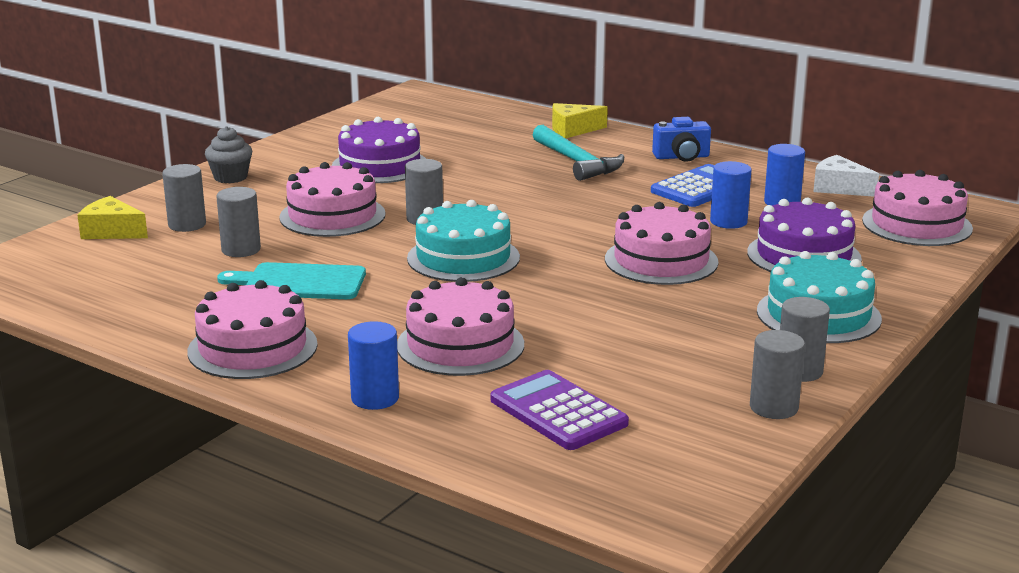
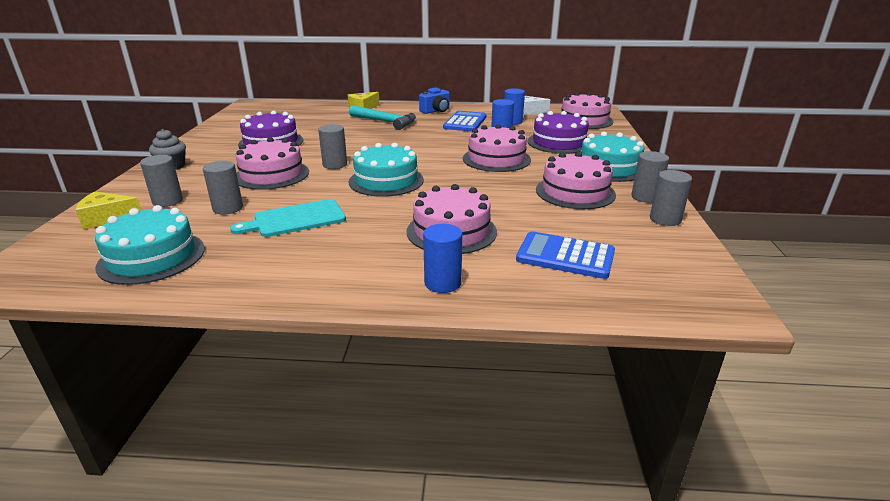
camera: 30 degrees left, 5 degrees up
(119, 288) = (152, 257): none -> turquoise cake
(252, 348) = (311, 273): pink cake -> pink cake (575, 192)
(558, 412) = (565, 256): purple calculator -> blue calculator

